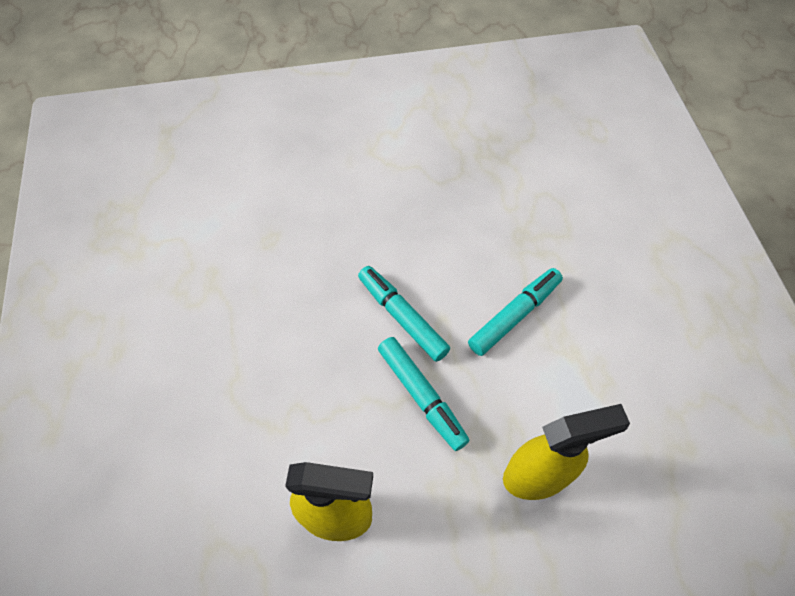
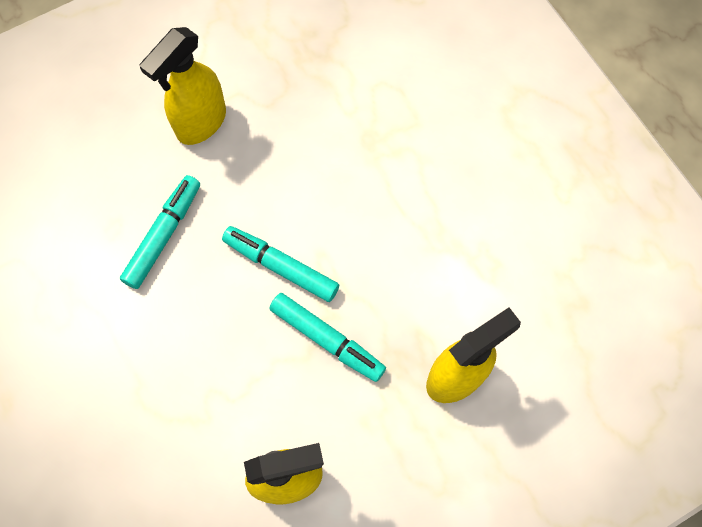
camera: 20 degrees left, 10 degrees up
(377, 179) = (201, 123): none -> yellow spray bottle
(514, 315) = (389, 228): turquoise marker -> turquoise marker (163, 235)

